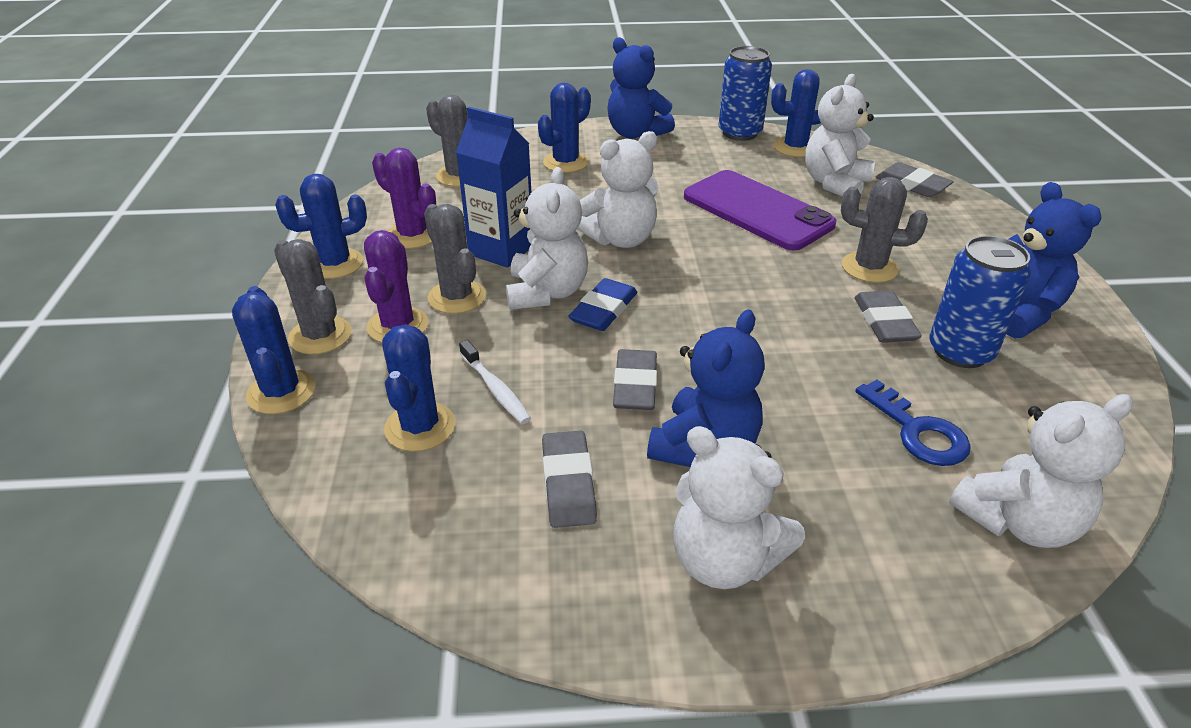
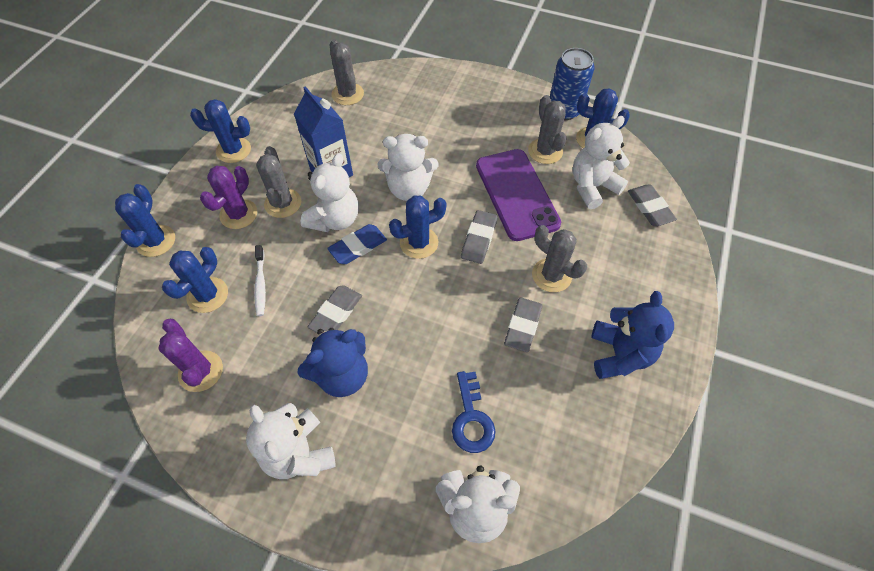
camera: 25 degrees right, 20 degrees up
(320, 335) = (196, 206): grey cactus -> grey cactus (545, 151)
(412, 235) = (289, 140): purple cactus -> purple cactus (201, 371)
(565, 162) = (422, 103): blue cactus -> blue cactus (419, 243)
(568, 483) = (256, 367): grey eraser -> grey eraser (479, 239)
(636, 133) = (489, 88): blue teddy bear -> none
(960, 351) = (551, 370): blue can -> none

